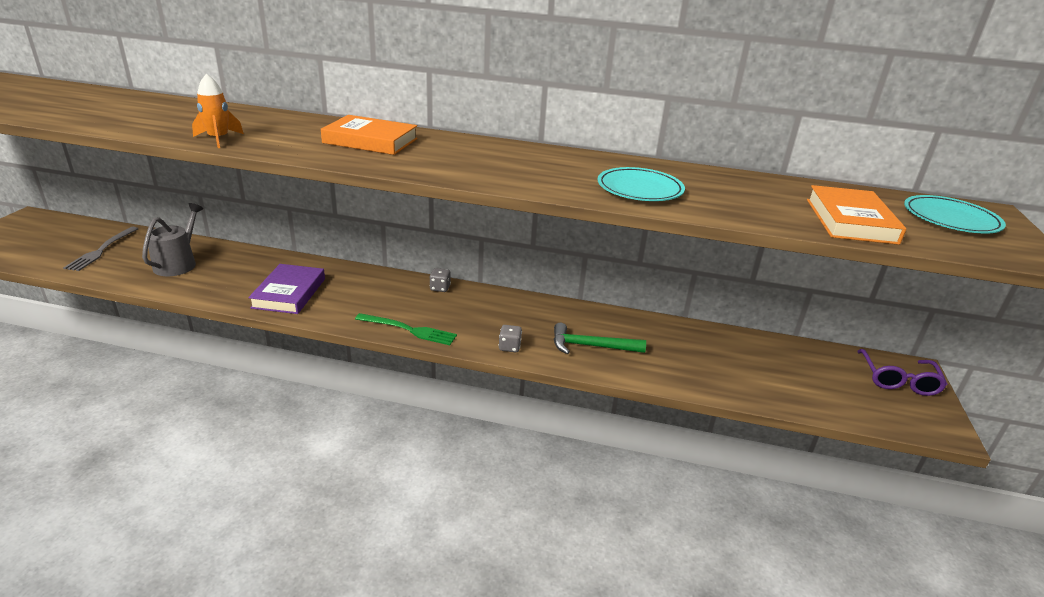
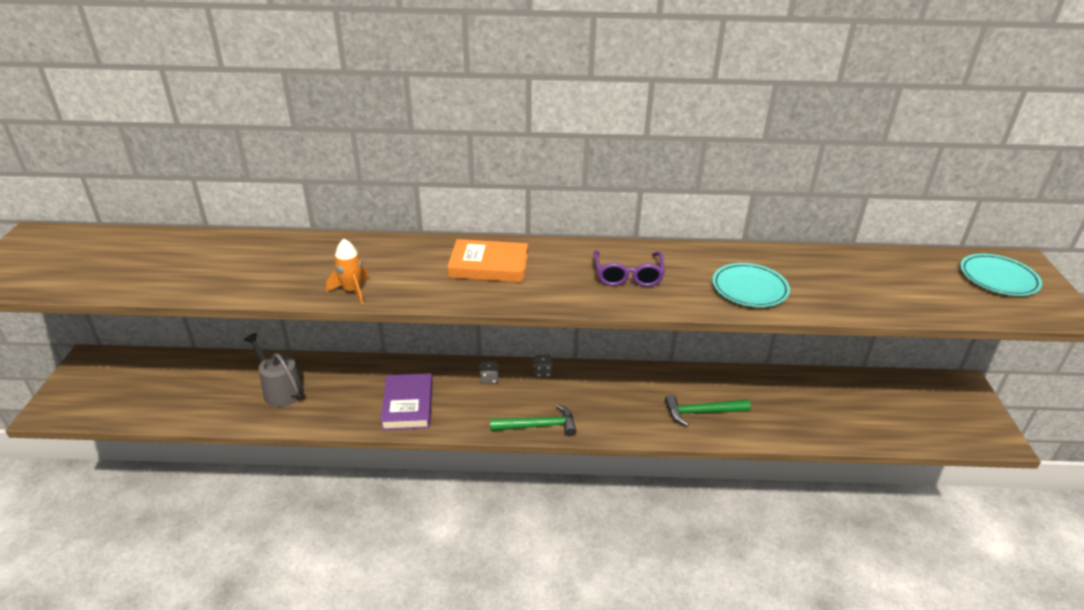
camera: 10 degrees left, 5 degrees up
(101, 250) = (193, 388): grey fork -> none
(178, 264) = (280, 390): grey watering can -> grey watering can turned 45 degrees counterclockwise
(409, 330) = (538, 426): green fork -> green hammer
(509, 347) = (633, 427): grey dice -> grey dice (489, 379)
(850, 221) = (926, 296): orange book -> none
(898, 380) = (956, 398): purple glasses -> purple glasses (628, 276)

